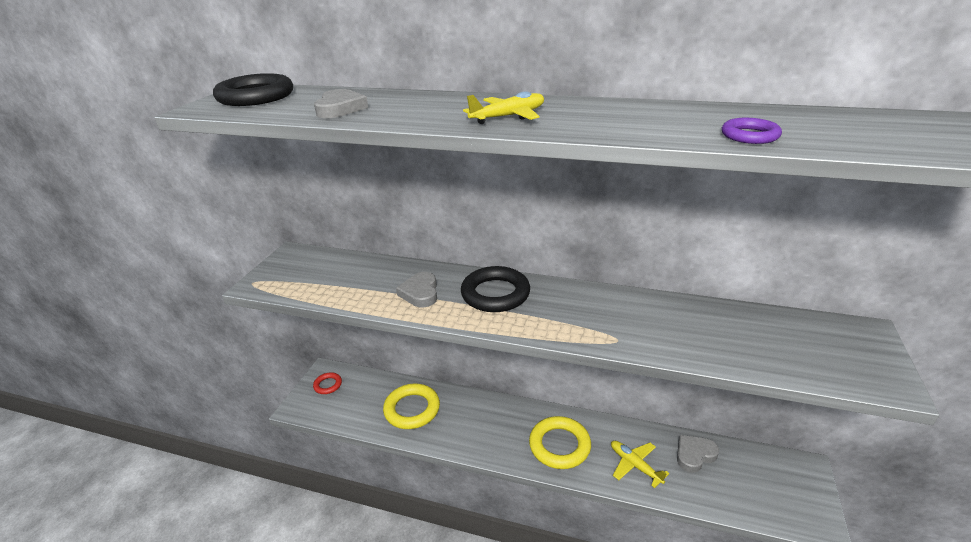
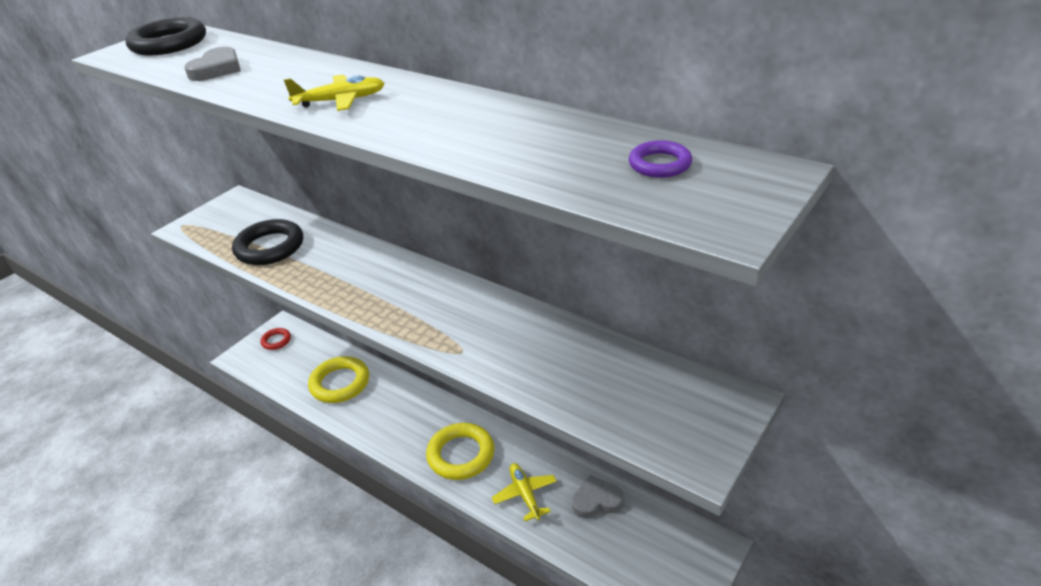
camera: 20 degrees right, 5 degrees up
(420, 293) = (317, 263): grey heart -> none
(495, 294) = (385, 278): black ring -> black ring (270, 247)
(749, 135) = (519, 160): purple ring -> purple ring (659, 164)

